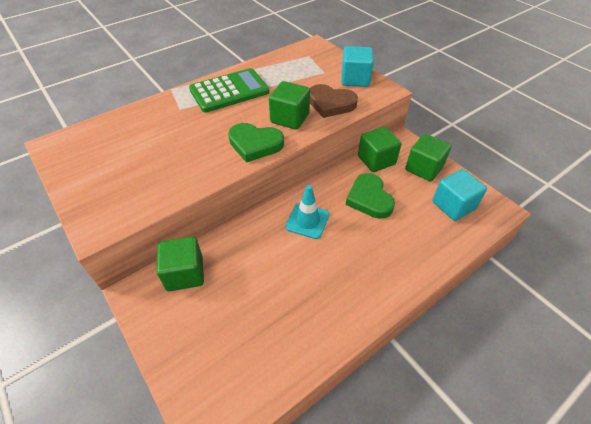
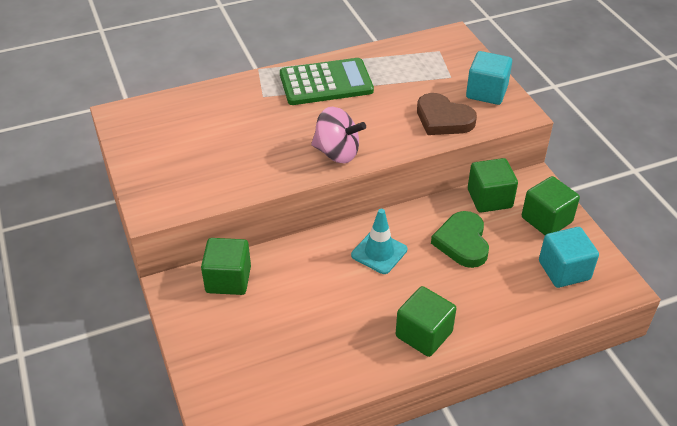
camera: 15 degrees right, 5 degrees down
(255, 144) = (337, 153): green heart -> pink spinning top
(290, 118) = (387, 129): green cube -> green cube (424, 334)

